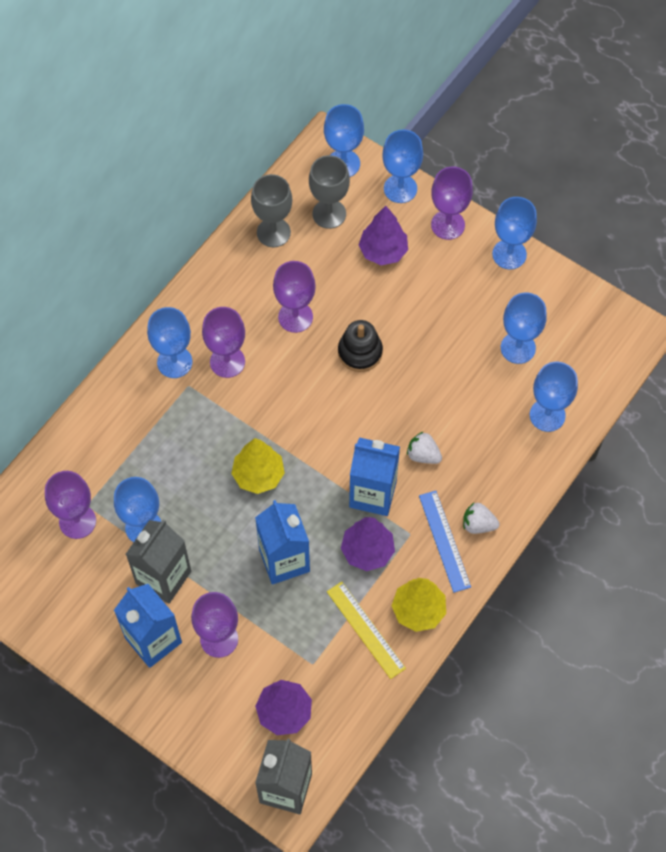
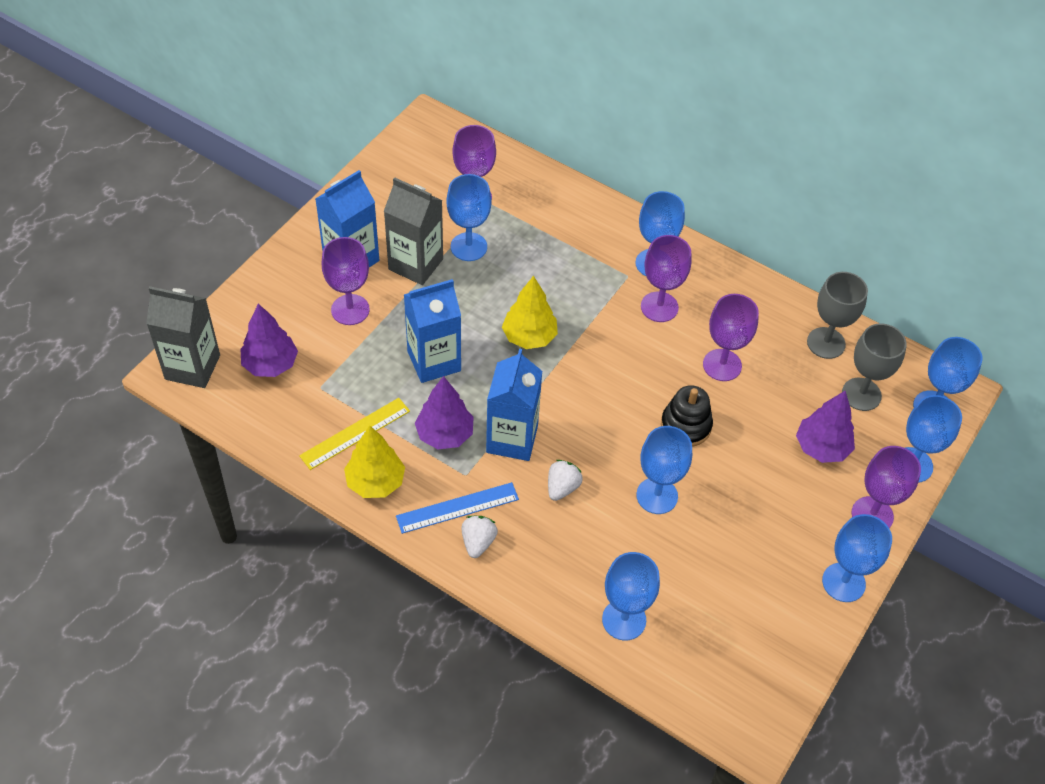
camera: 85 degrees right, 10 degrees down
(518, 348) = (712, 589): blue goblet -> blue goblet (657, 496)

